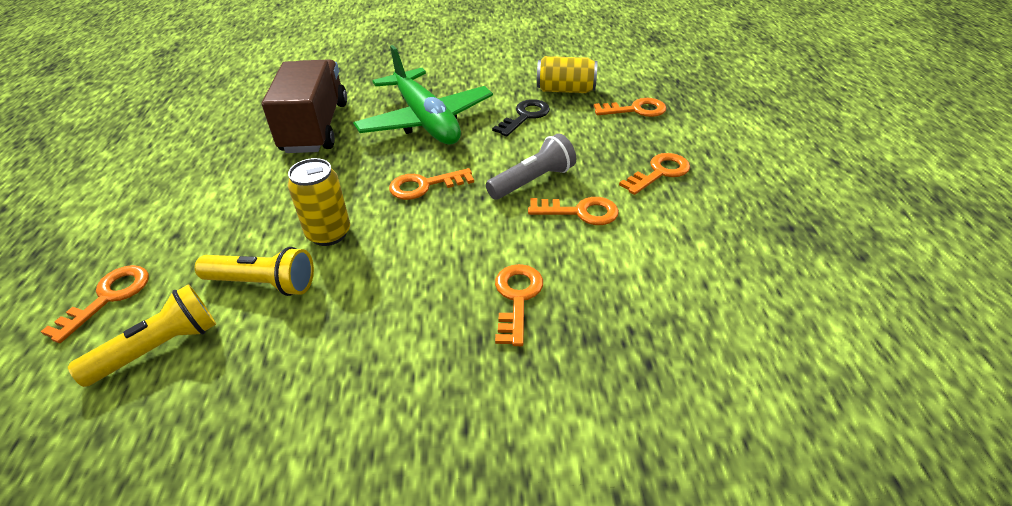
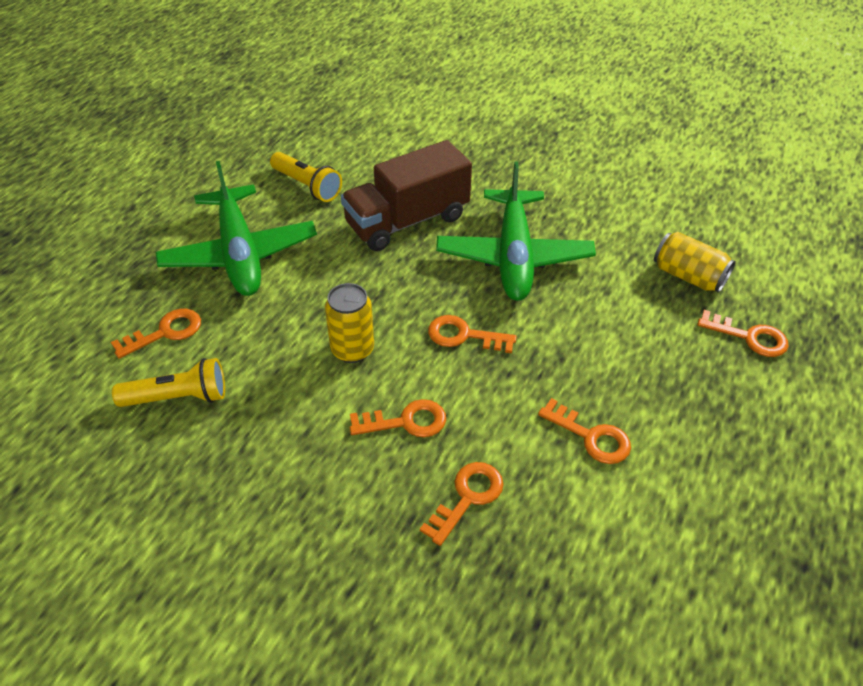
camera: 30 degrees right, 5 degrees up
(159, 204) = (239, 254): none -> green plane
(263, 283) = (277, 375): yellow flashlight -> yellow flashlight (307, 186)
(315, 127) = (407, 221): brown truck -> brown truck turned 150 degrees counterclockwise
(525, 116) = (618, 293): black key -> none
(533, 181) = (570, 378): grey flashlight -> none
(659, 173) = (711, 430): orange key -> orange key (405, 422)

